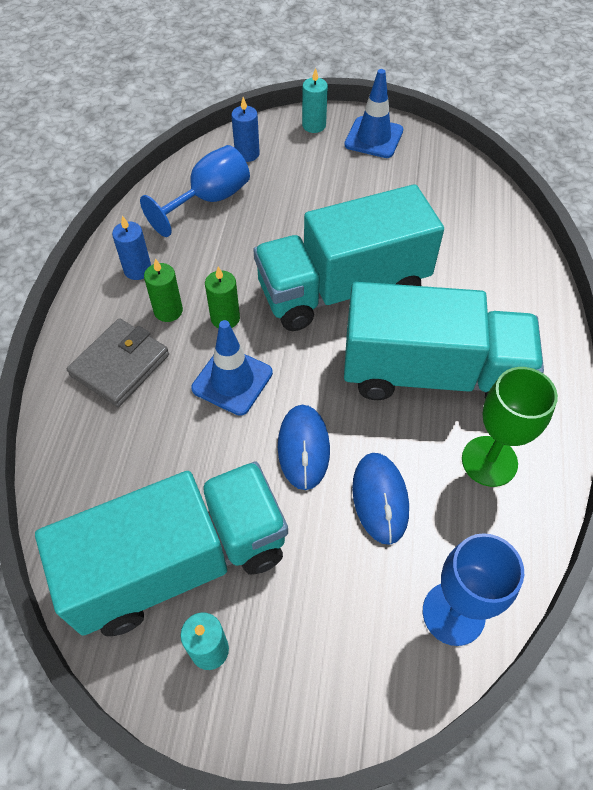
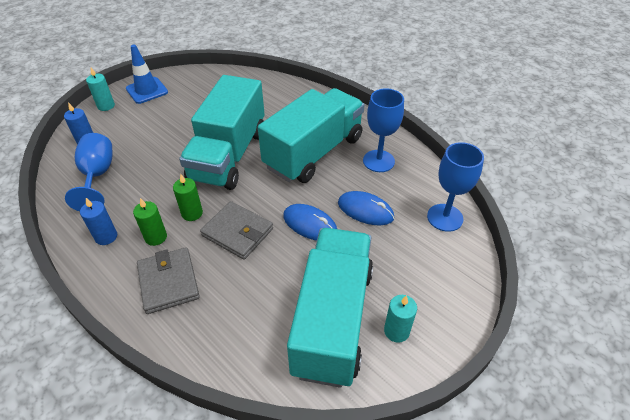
camera: 55 degrees left, 10 degrees down
(232, 380) = (237, 232): blue traffic cone -> grey wallet
(489, 461) = (378, 161): green goblet -> blue goblet

